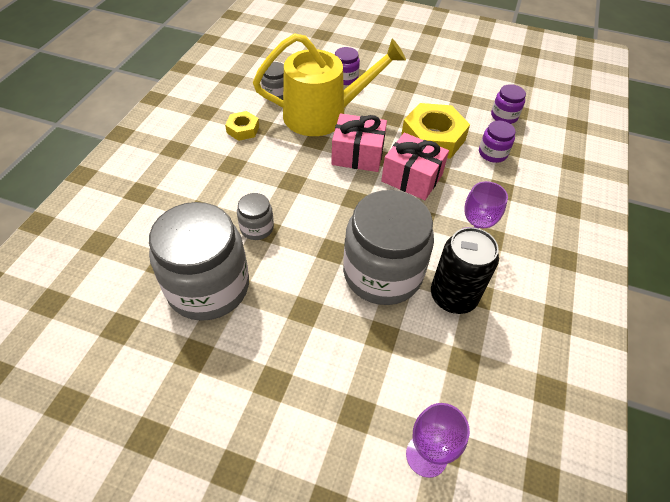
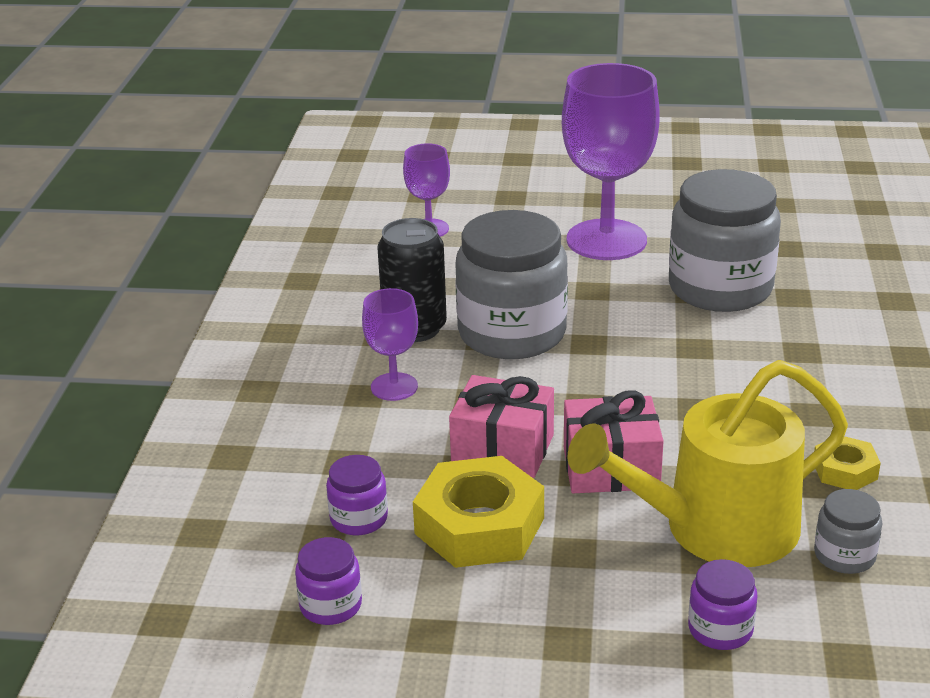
camera: 170 degrees right, 20 degrees down
(257, 228) = (706, 347): grey jar -> none
(262, 383) = (606, 240): none -> purple goblet

